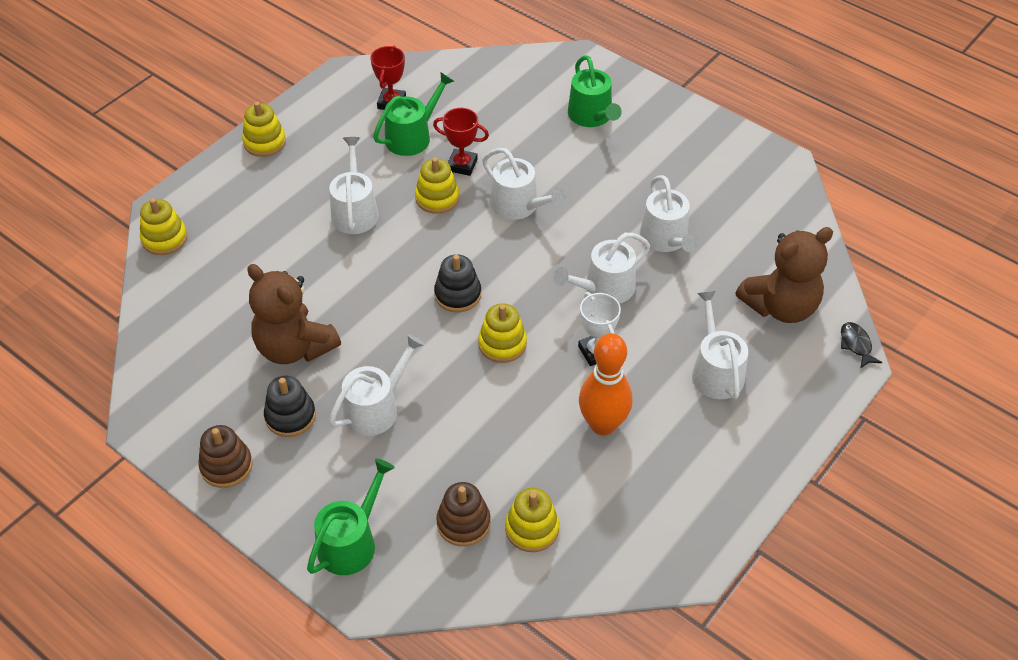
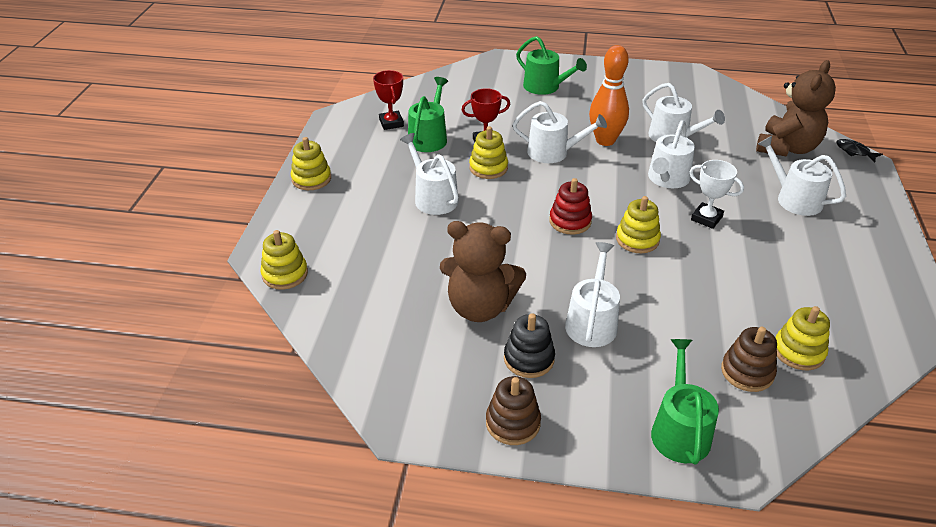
camera: 30 degrees left, 10 degrees down
(457, 294) = (570, 221): black stacking toy -> red stacking toy
(603, 425) = (764, 261): orange bowling pin -> orange bowling pin (605, 140)

